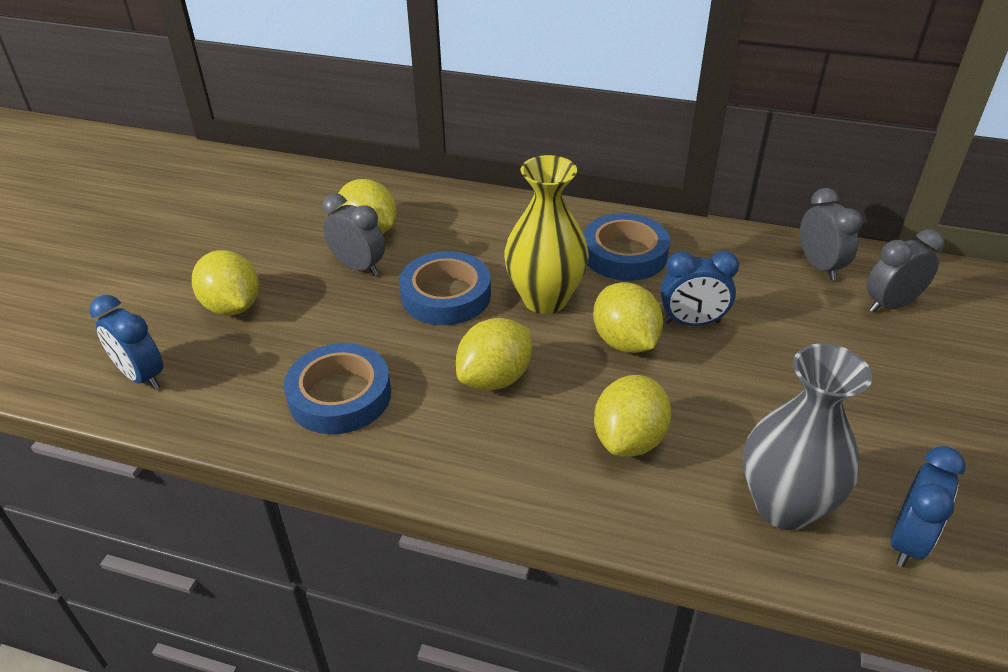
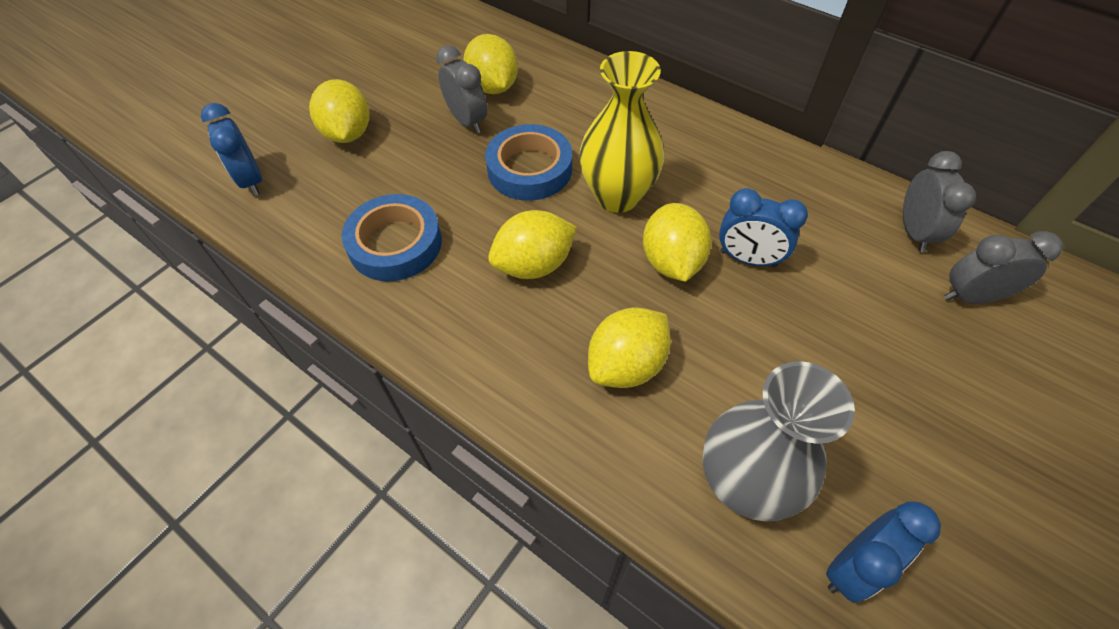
camera: 20 degrees right, 15 degrees up
(624, 254) = (716, 168): blue tape -> none

